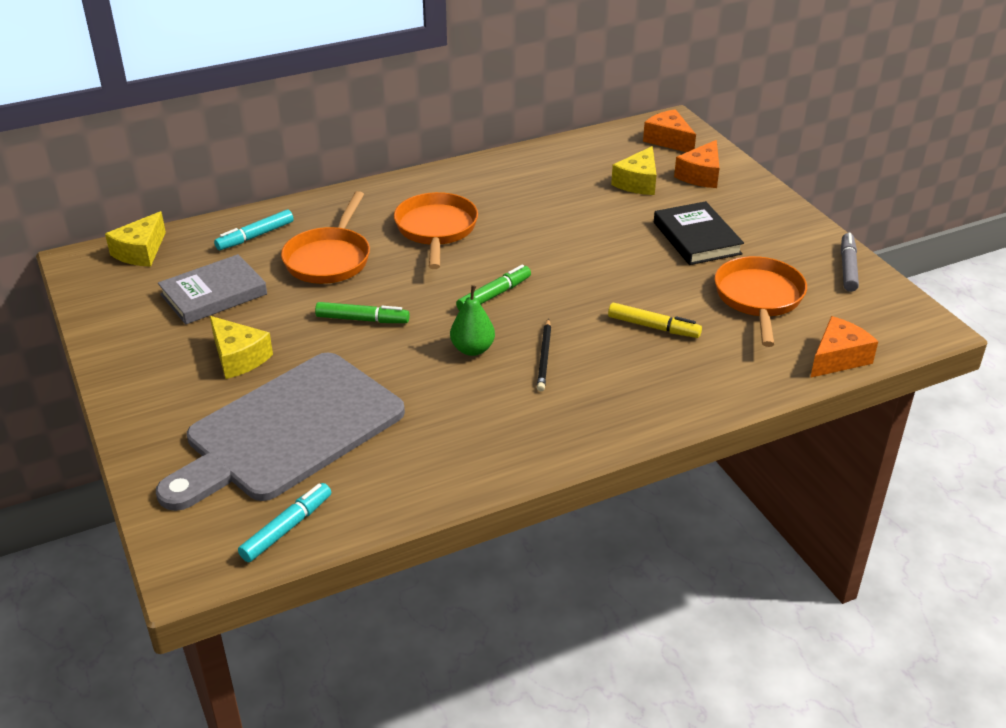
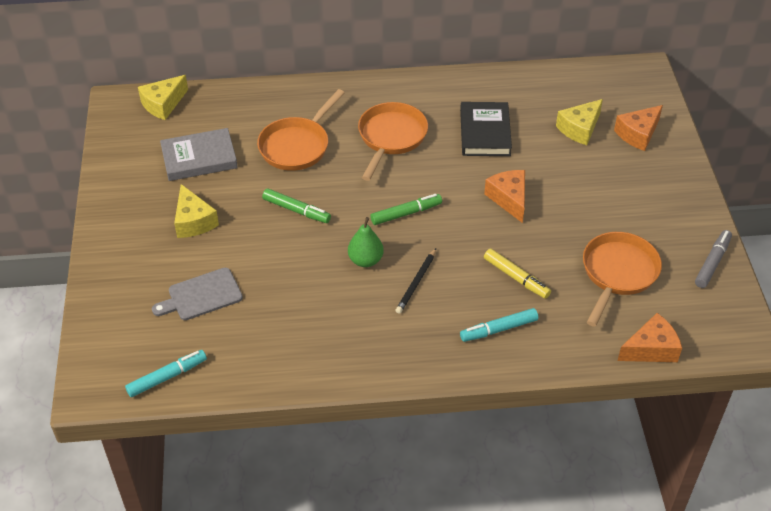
camera: 20 degrees right, 10 degrees up
(255, 236) = (251, 110): turquoise marker -> turquoise marker (498, 329)
(288, 430) = (201, 295): grey cutting board -> grey cutting board, size x0.46
(668, 140) = (630, 90): orange cheese -> orange cheese (509, 199)
(697, 238) = (599, 199): black book -> black book (485, 132)

